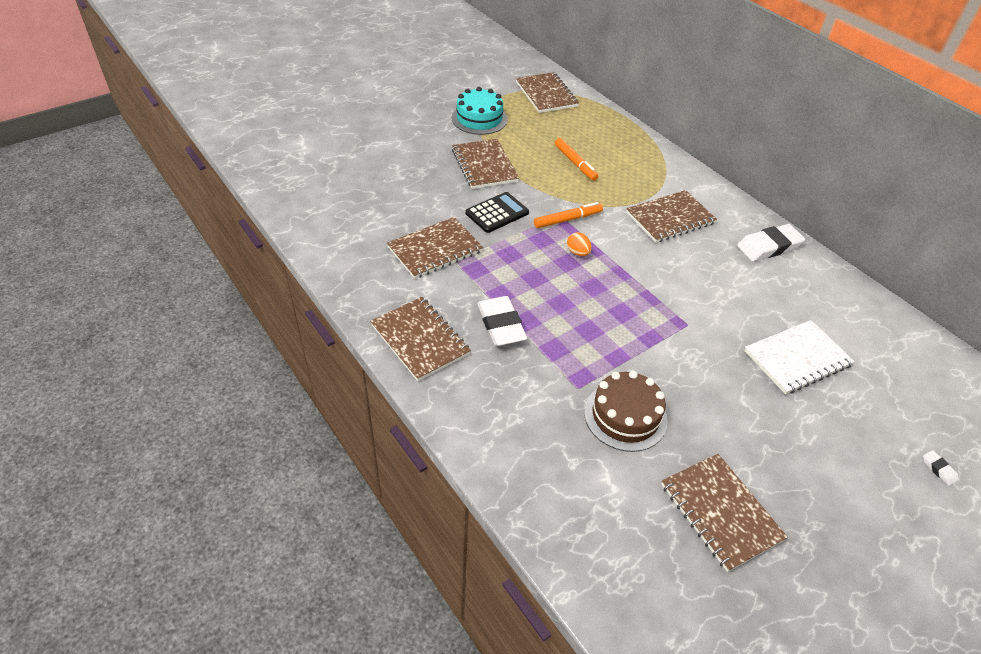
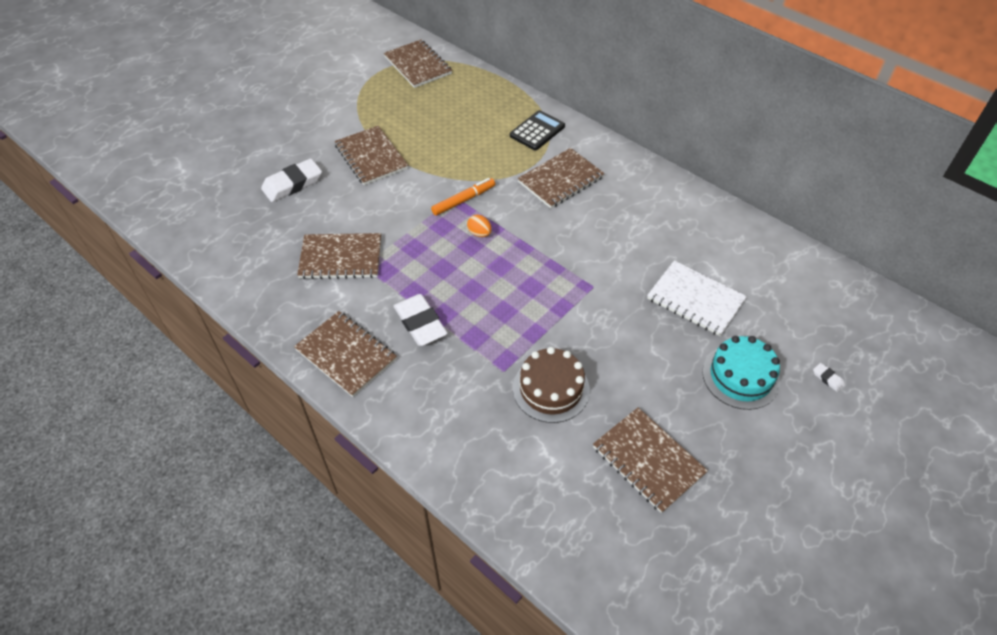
camera: 10 degrees left, 5 degrees up
(435, 249) = (341, 258): brown notebook -> brown notebook turned 45 degrees clockwise
(479, 118) = (356, 105): turquoise cake -> turquoise cake (740, 376)
(497, 213) = (393, 206): black calculator -> black calculator (537, 131)
(575, 163) = (460, 137): orange marker -> none
(769, 246) = (656, 191): white eraser -> white eraser (292, 184)
(797, 358) = (695, 299): white notebook -> white notebook turned 75 degrees clockwise

